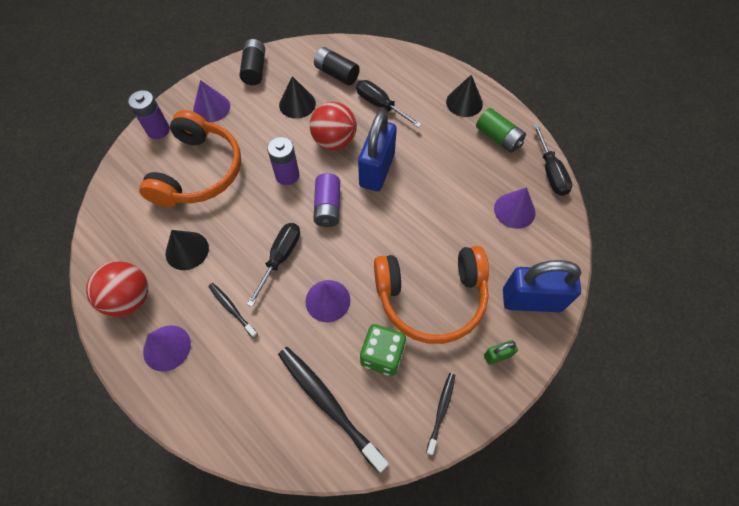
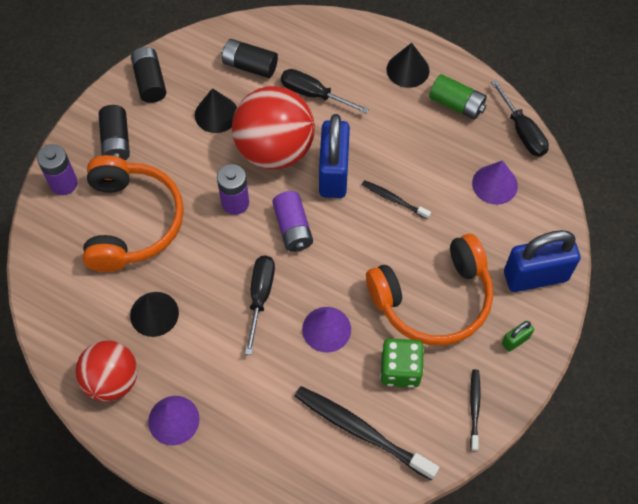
camera: 15 degrees left, 0 degrees up
(211, 108) = (116, 141): purple cone -> black battery
(232, 309) = (228, 363): black toothbrush -> black toothbrush (394, 199)
(334, 141) = (274, 149): red ball -> red ball, size x1.51

